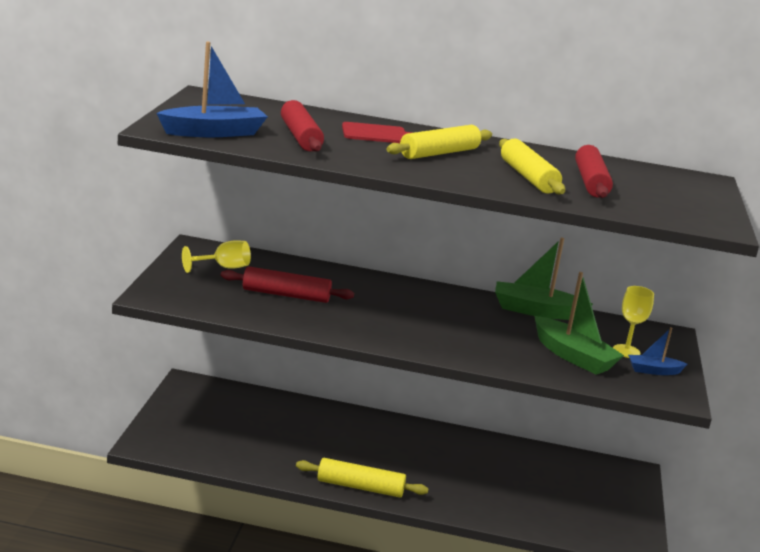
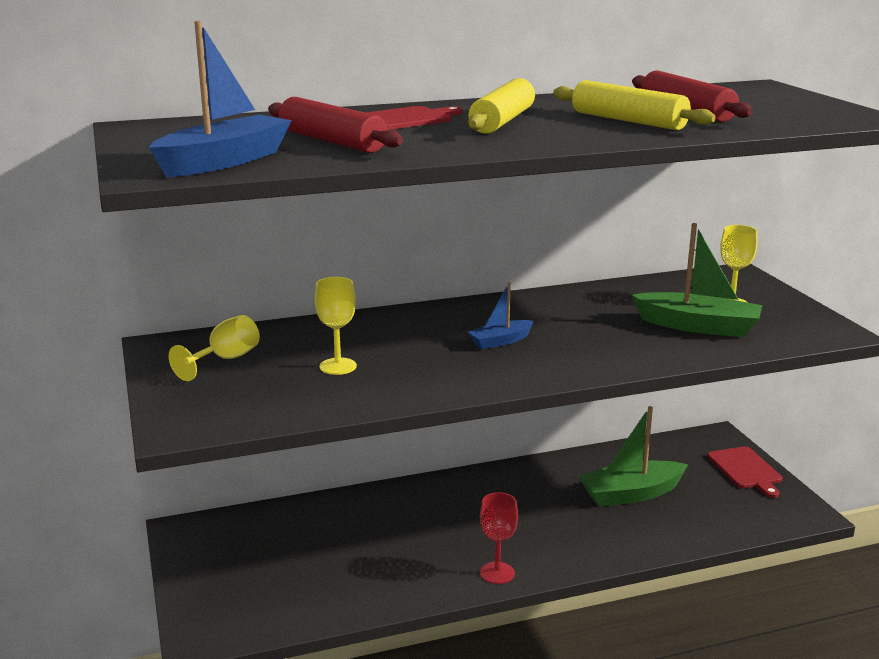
camera: 25 degrees left, 0 degrees up
(286, 295) = (338, 366): red rolling pin -> yellow goblet
(360, 487) = (497, 573): yellow rolling pin -> red goblet
(536, 311) = (602, 293): green boat -> green boat (631, 494)
(628, 501) = (745, 470): none -> red cutting board
(653, 371) = (780, 314): blue boat -> blue boat (500, 341)

